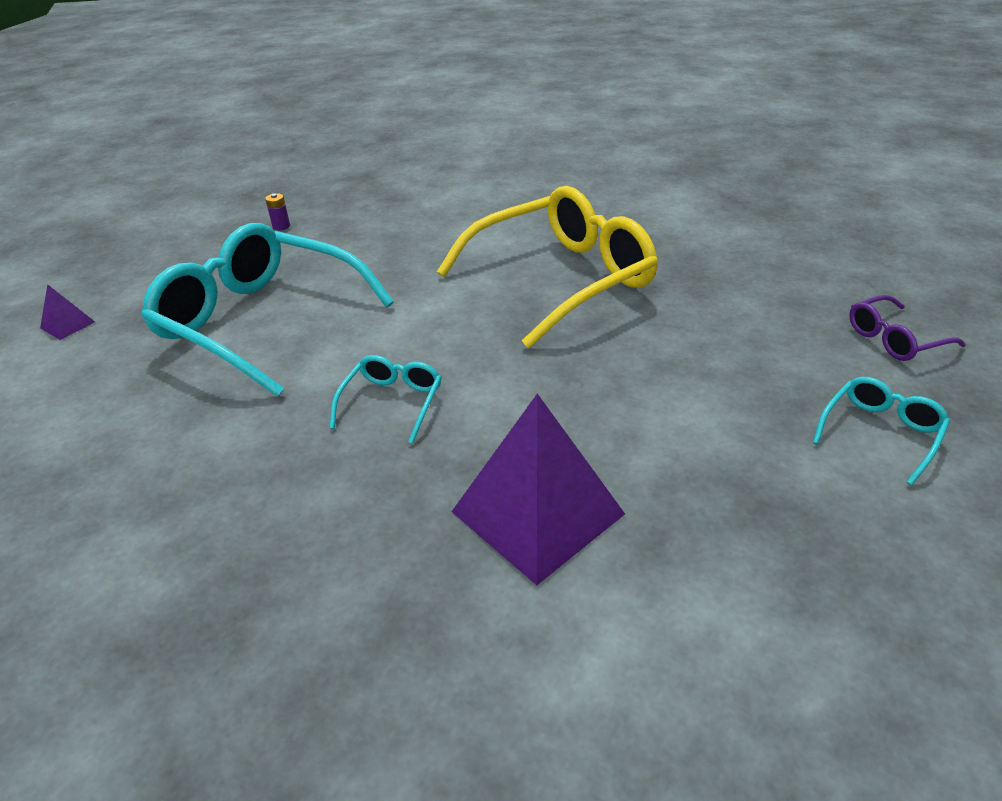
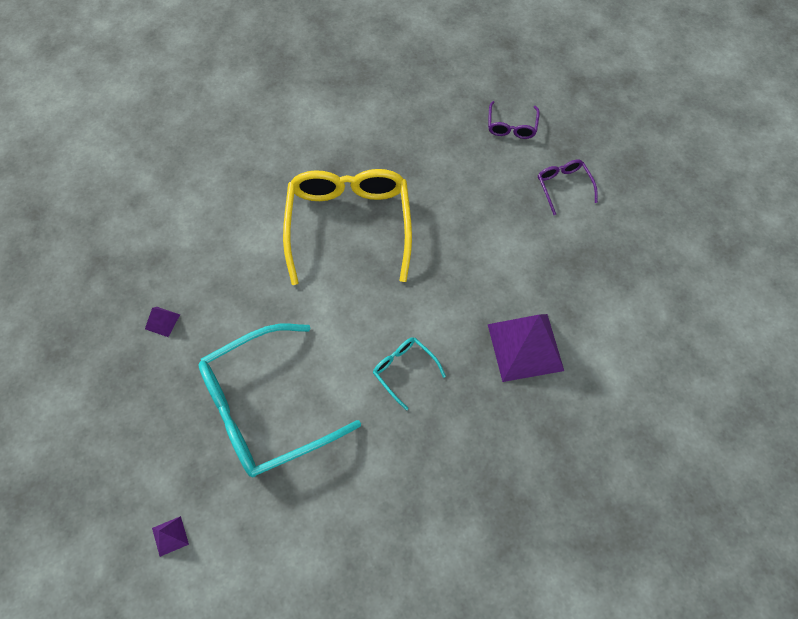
camera: 60 degrees left, 25 degrees up
(281, 226) = (135, 350): purple battery -> none
(325, 226) = (162, 321): none -> purple pyramid
(880, 433) = (563, 186): turquoise glasses -> purple glasses

